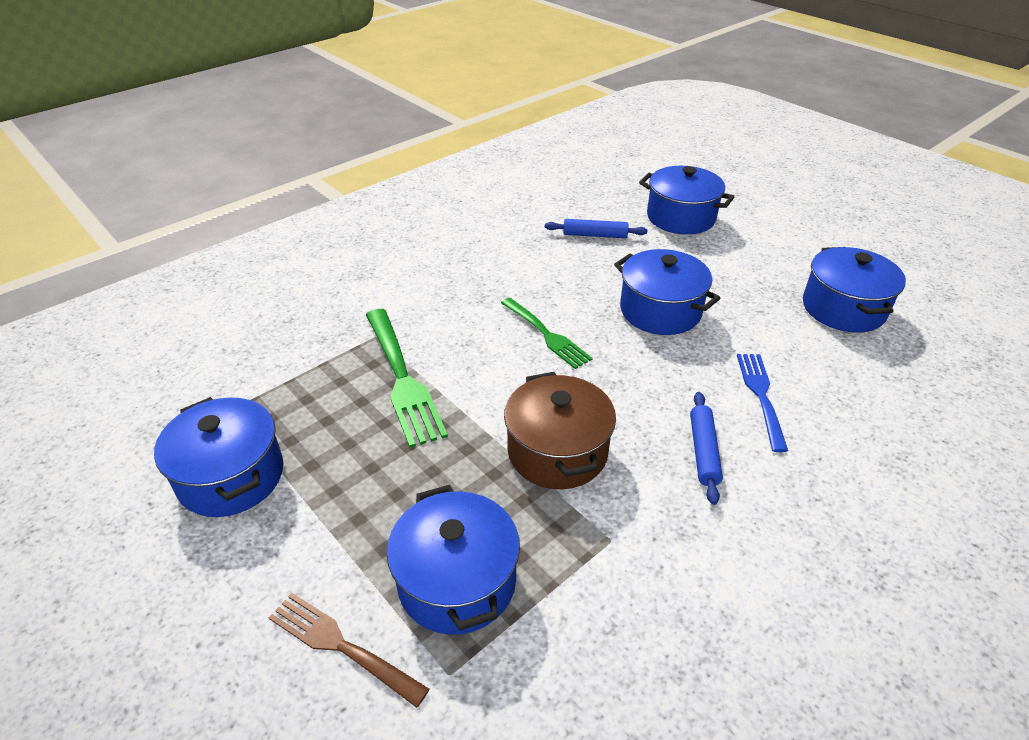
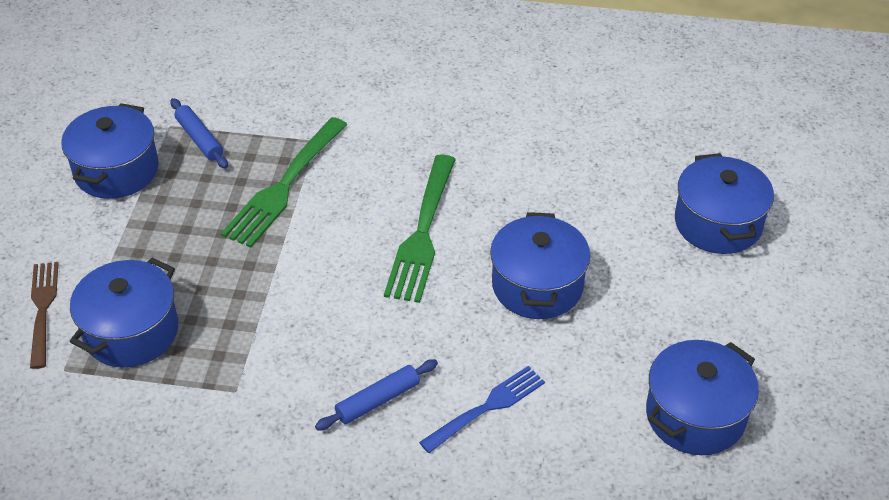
camera: 50 degrees right, 5 degrees up
(545, 334) = (422, 232): green fork -> green fork, size x1.53
(557, 451) = (293, 315): brown pot -> none
(595, 235) = (607, 181): blue rolling pin -> blue rolling pin (199, 139)

